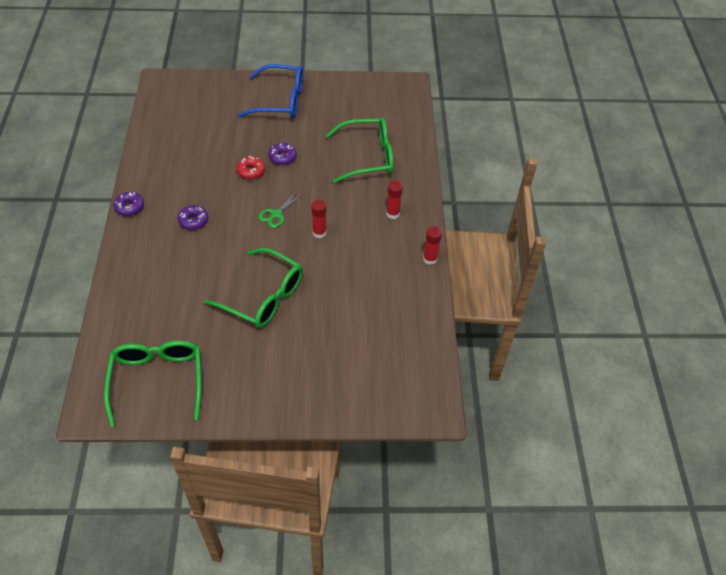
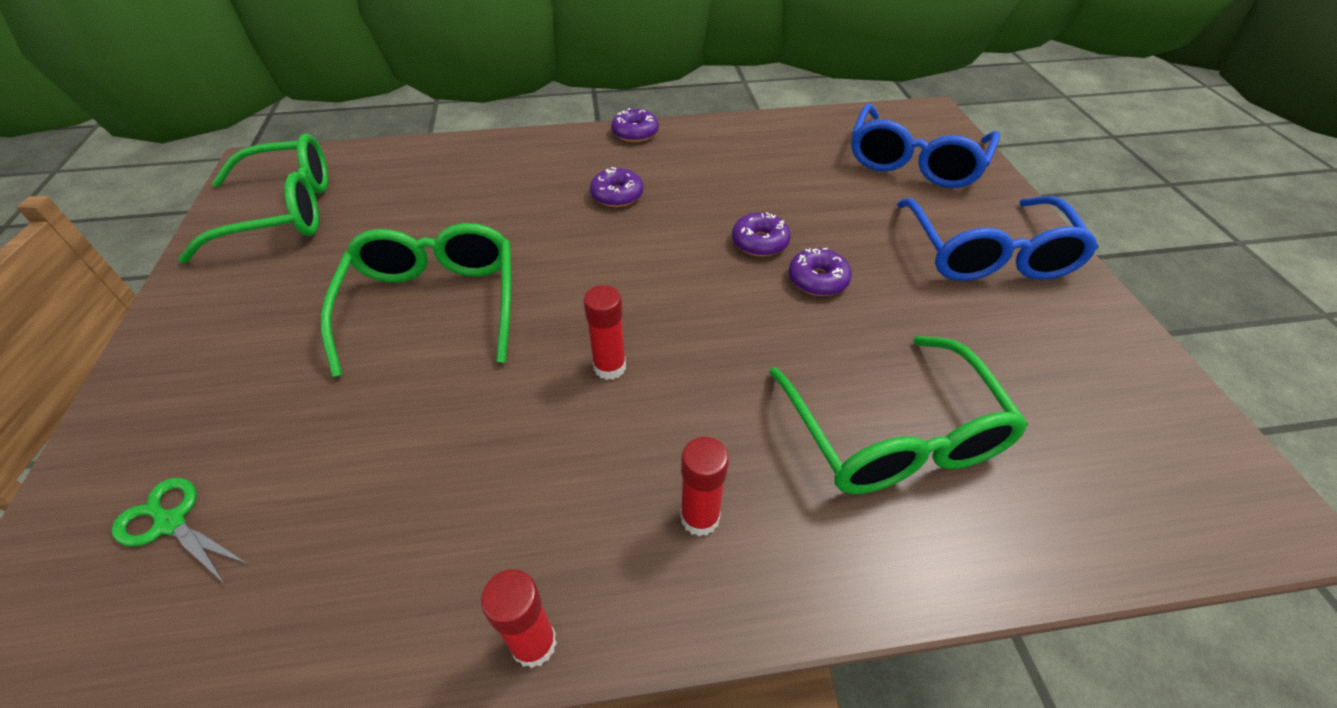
camera: 85 degrees right, 5 degrees down
(204, 101) = (914, 162): none -> blue glasses
(251, 171) = (759, 242): red donut -> purple donut
(264, 297) = (434, 304): green glasses -> green glasses turned 150 degrees clockwise
(276, 214) = (652, 292): green scissors -> green scissors (171, 523)

